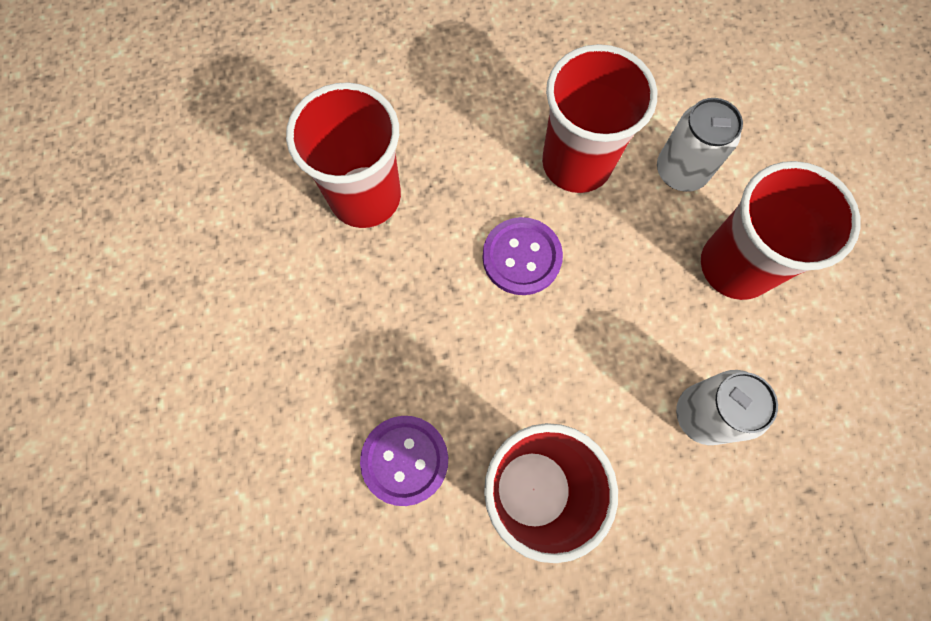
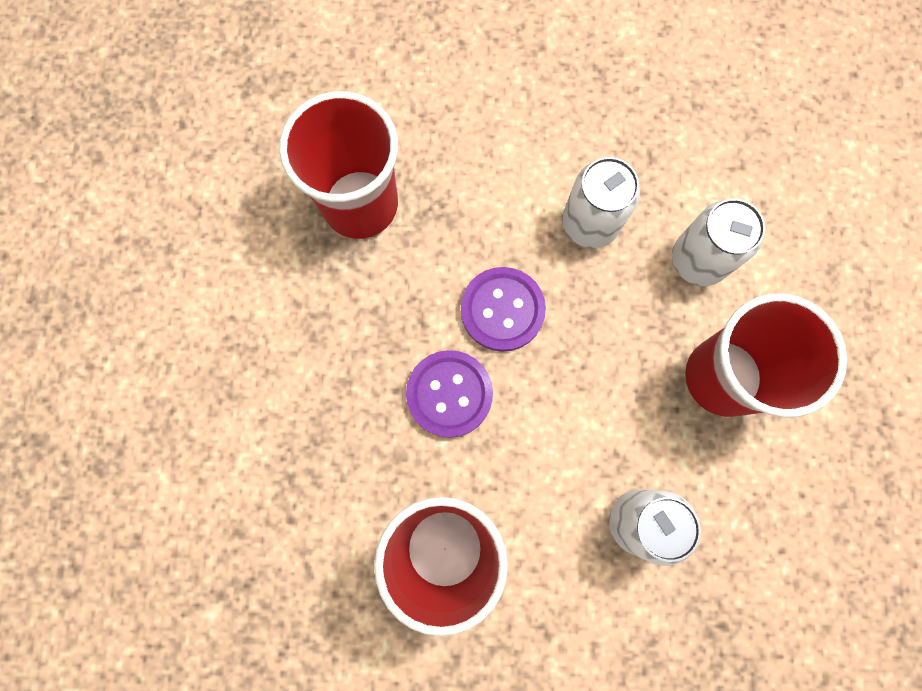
camera: 15 degrees right, 5 degrees up
(405, 460) = (327, 485): purple button -> purple button (449, 394)
(576, 163) = (590, 223): red cup -> white can

